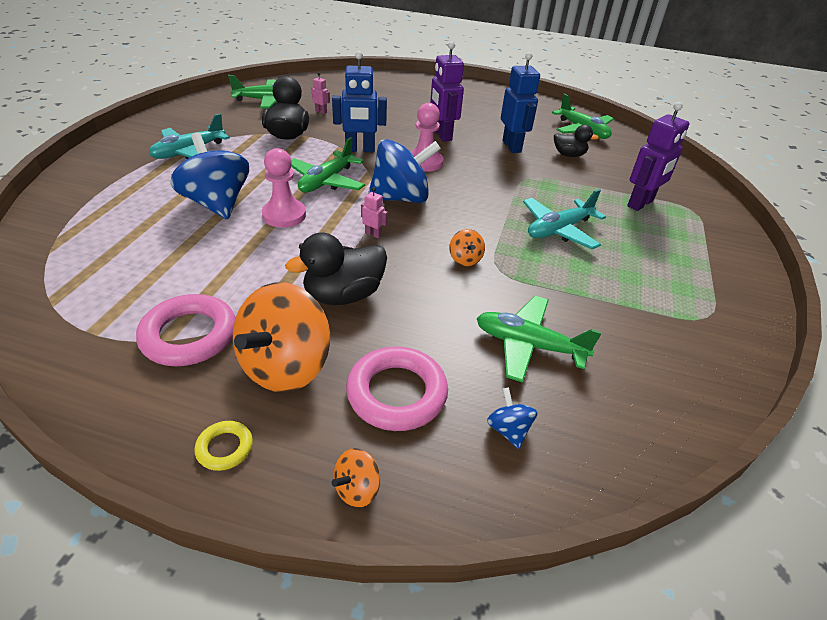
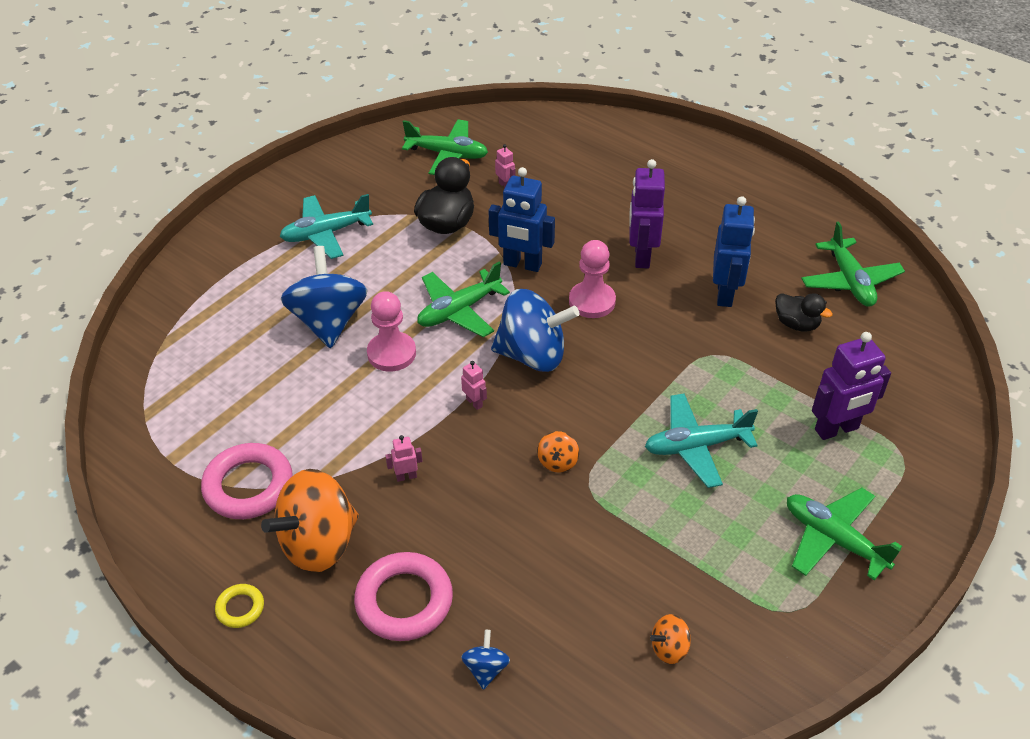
camera: 25 degrees right, 5 degrees up
(343, 295) = (406, 476): black duck -> pink robot
(357, 489) = (328, 678): orange spinning top -> orange spinning top (669, 648)
(528, 345) = (561, 587): green plane -> green plane (834, 539)

